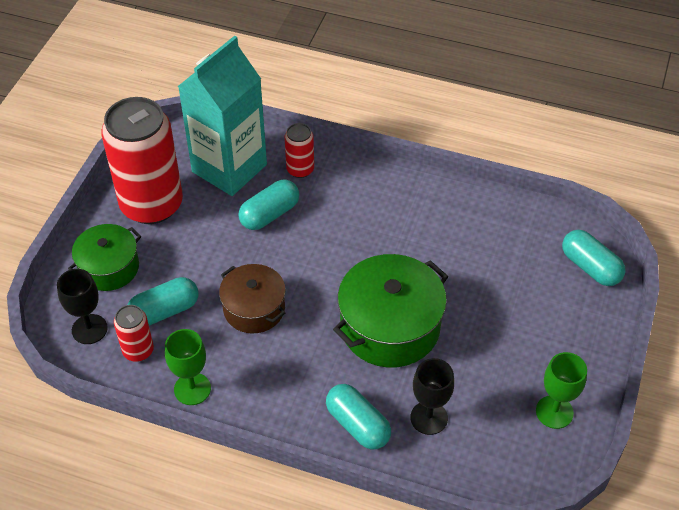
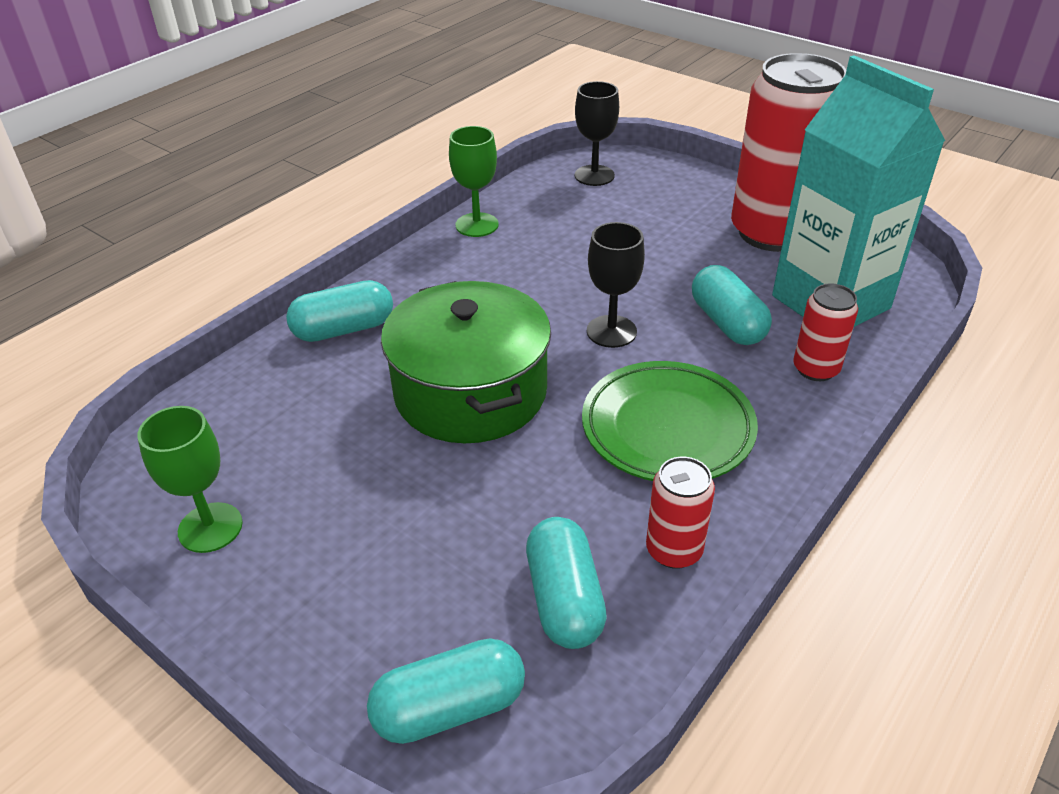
camera: 110 degrees right, 10 degrees down
(109, 267) = (677, 194): green pot -> none
(138, 350) = (549, 199): red can -> red can (674, 550)
(164, 311) = (595, 221): turquoise capsule -> turquoise capsule (564, 599)
(254, 308) = (565, 283): brown pot -> none
(379, 226) = (667, 428): none -> green plate
(429, 418) = (305, 391): black goblet -> black goblet (611, 331)

